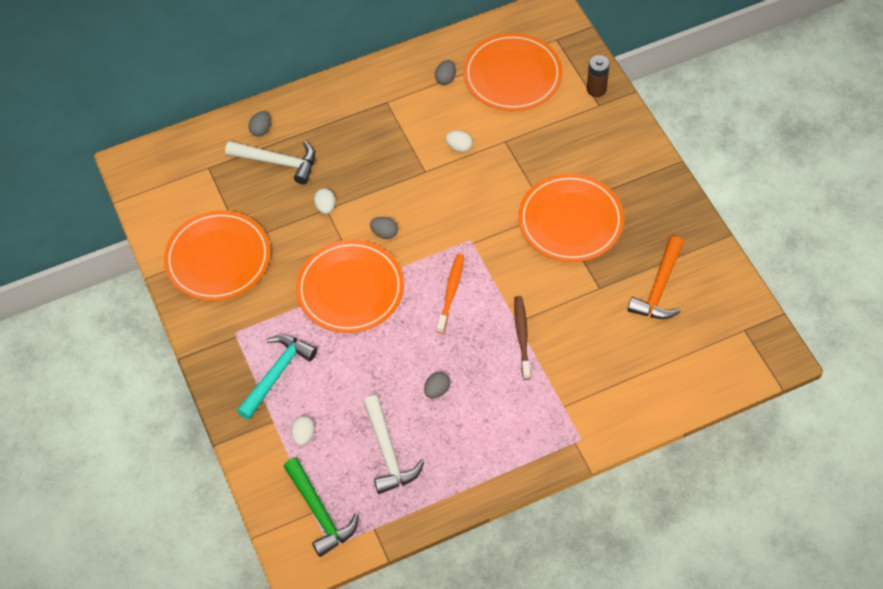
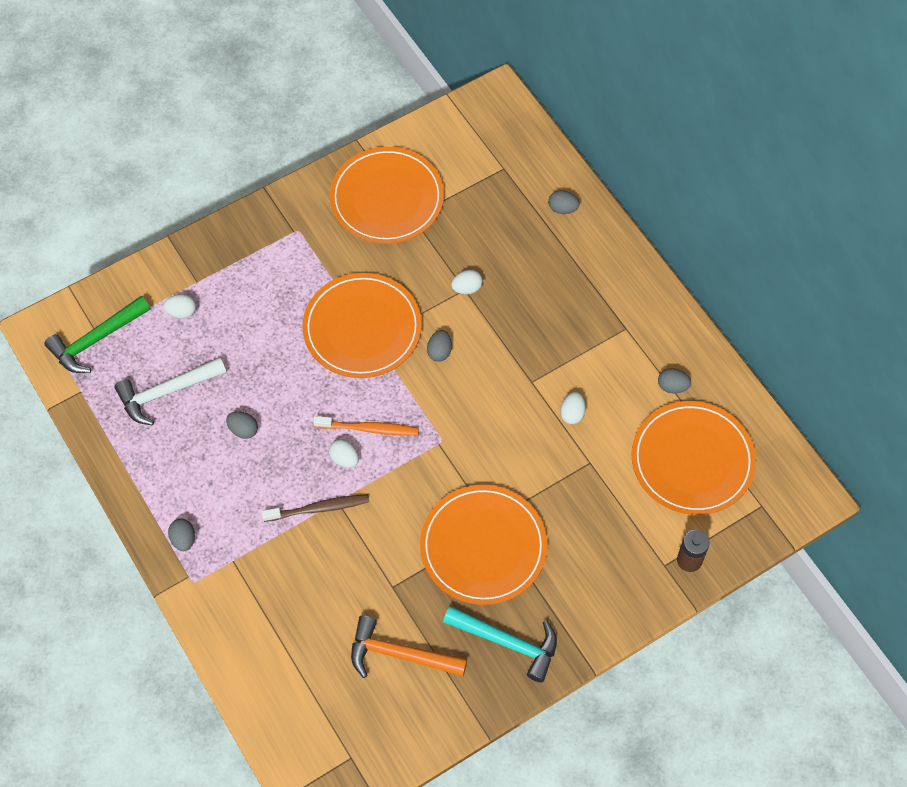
camera: 80 degrees right, 5 degrees up
(277, 373) = (252, 276): turquoise hammer -> turquoise hammer (508, 642)
(278, 162) = (521, 232): white hammer -> none
(477, 313) = (344, 459): none -> white egg
(539, 445) = (183, 539): none -> grey egg

